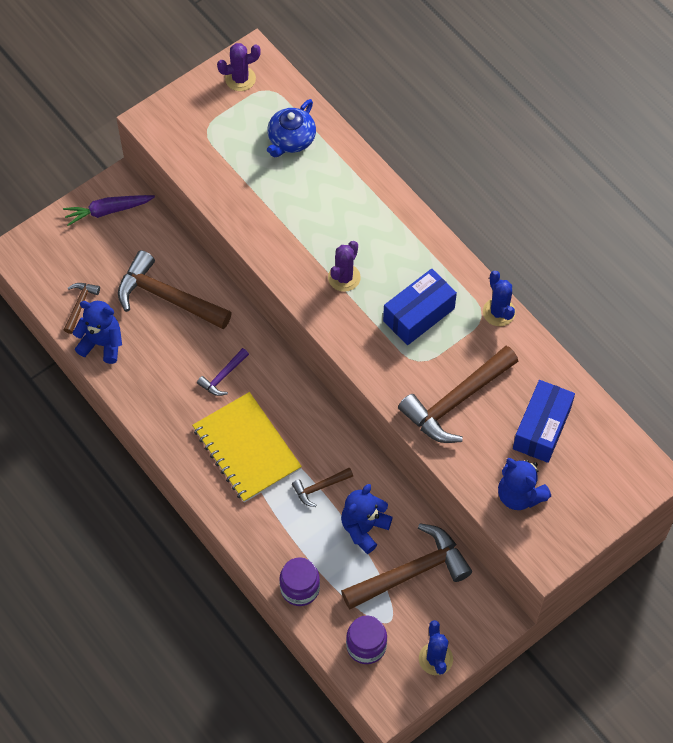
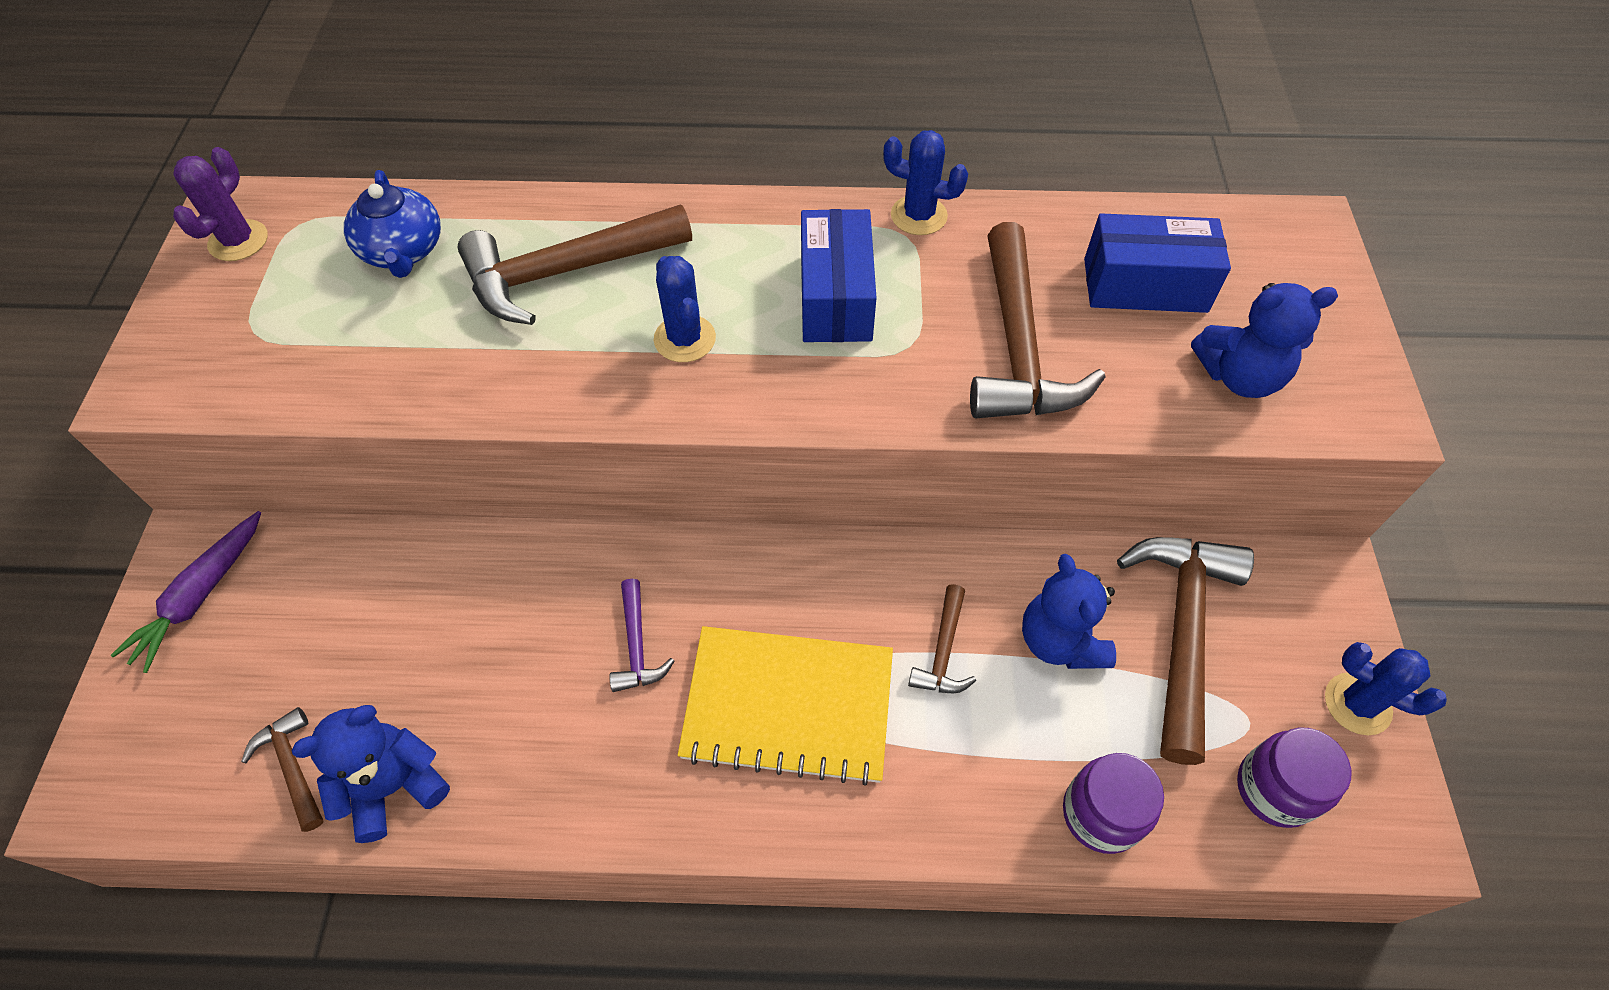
camera: 50 degrees left, 5 degrees down
(167, 297) = (429, 624): brown hammer -> brown hammer (565, 272)
(344, 277) = (685, 339): purple cactus -> blue cactus
(542, 428) = (1145, 285): blue box -> blue box turned 60 degrees counterclockwise

